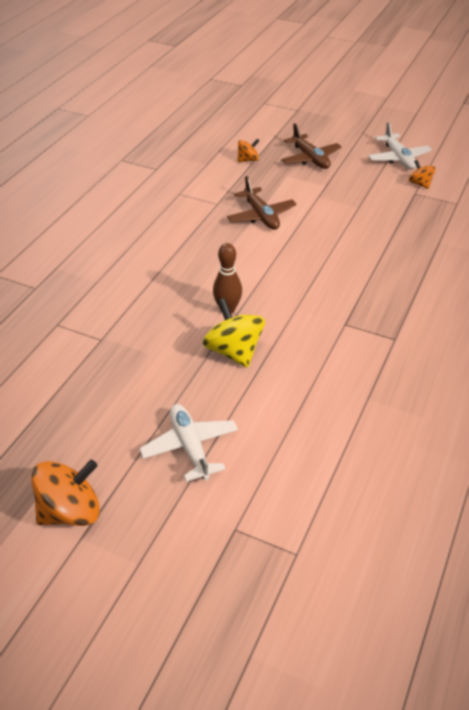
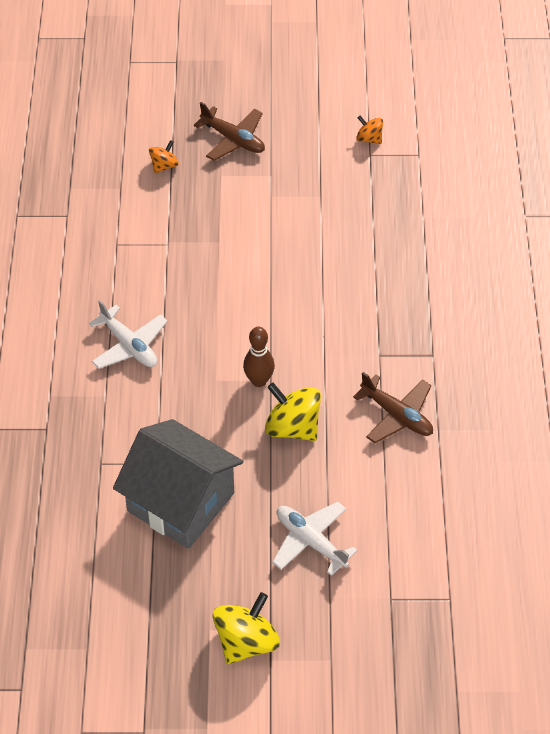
camera: 25 degrees left, 10 degrees up
(70, 511) = (246, 641): orange spinning top -> yellow spinning top
(98, 374) = (180, 502): none -> grey house
(261, 216) = (225, 245): brown plane -> brown plane (397, 415)
(398, 158) = (329, 106): white plane -> white plane (129, 345)

